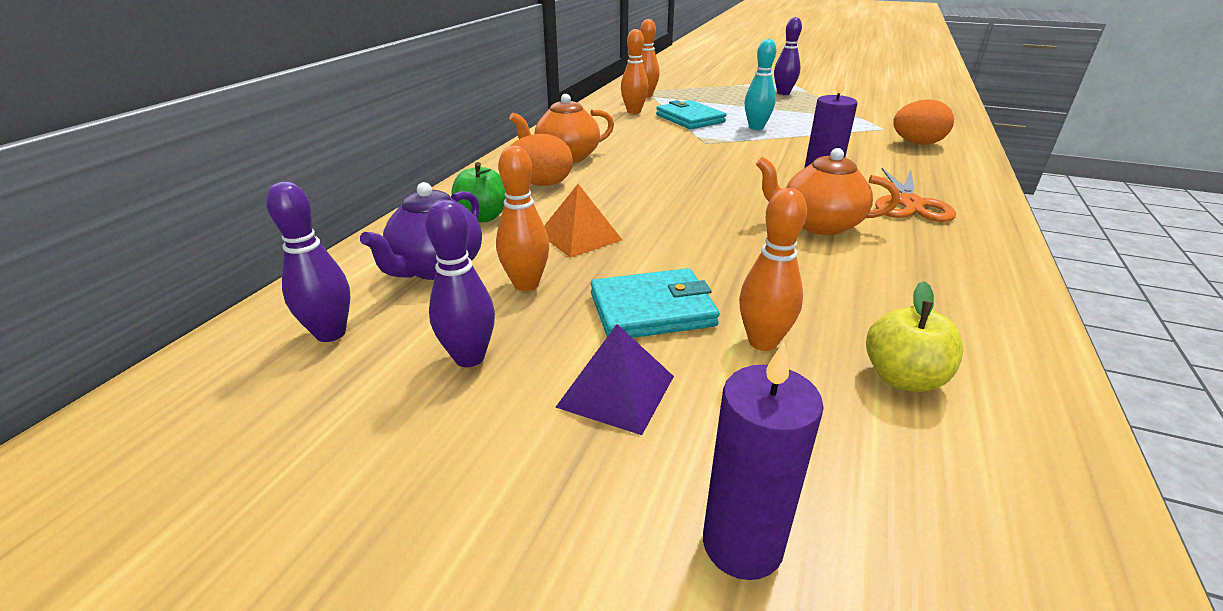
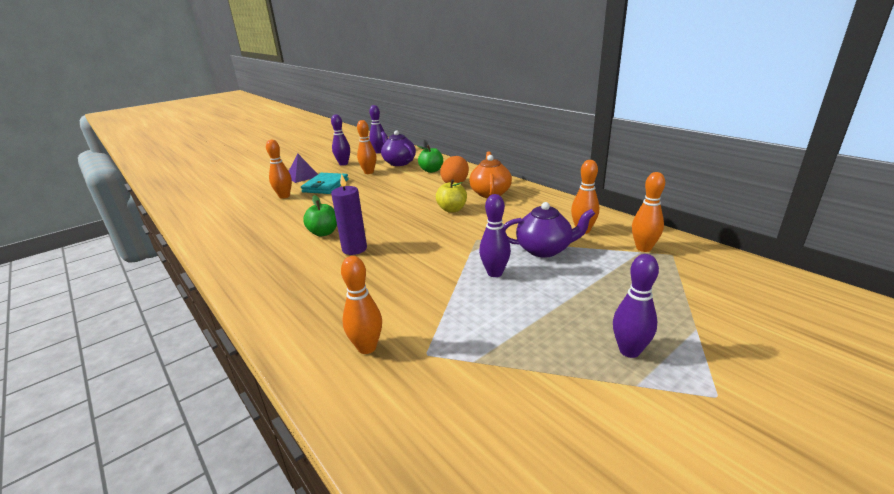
camera: 120 degrees right, 5 degrees down
(580, 236) = (390, 183): orange pyramid -> none
(690, 119) = (544, 249): turquoise wallet -> purple teapot
(742, 544) = (247, 179): purple candle -> none
(756, 127) = (495, 273): turquoise bowling pin -> purple bowling pin
(818, 224) = (324, 233): orange teapot -> green apple
(903, 378) = (237, 209): yellow apple -> yellow apple (452, 209)
(910, 204) = (298, 271): orange scissors -> none
(917, 143) = (367, 347): orange egg -> orange bowling pin

